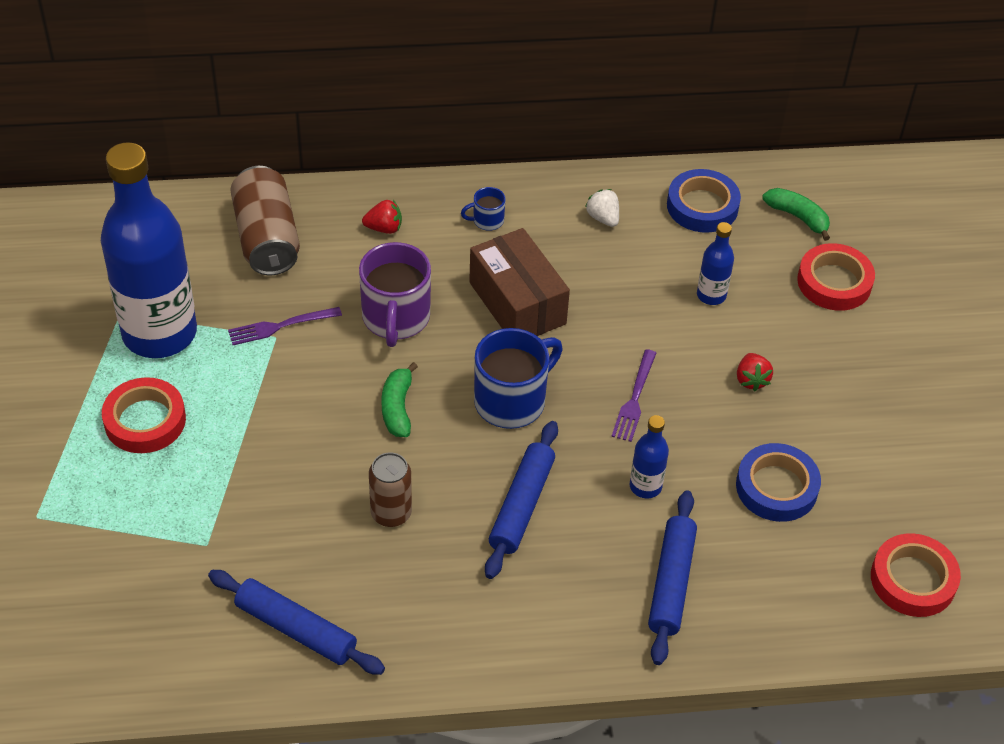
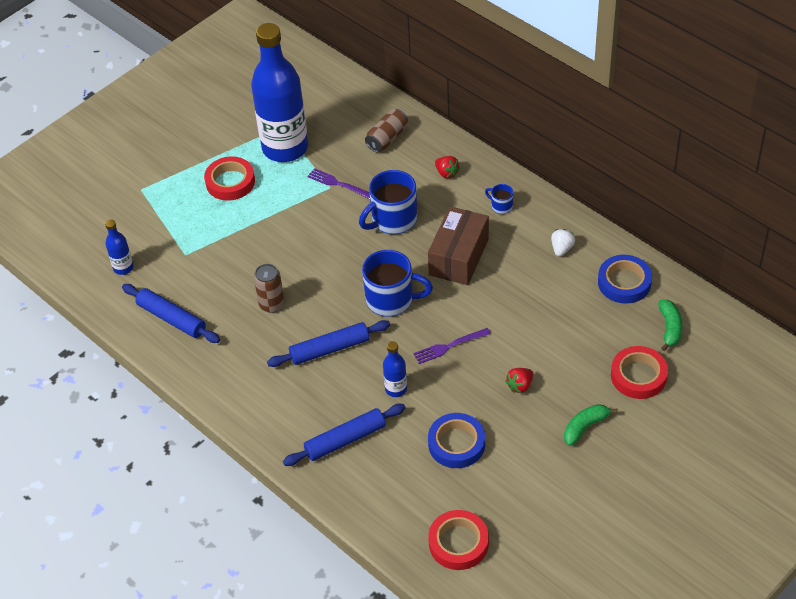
camera: 55 degrees right, 0 degrees up
(267, 238) = (387, 138): brown can -> brown can, size x0.65
(296, 629) = (171, 319): blue rolling pin -> blue rolling pin turned 45 degrees counterclockwise
(396, 318) = (393, 220): purple mug -> blue mug
(397, 408) = (337, 261): green banana -> green banana (585, 427)
(711, 295) = (561, 329): blue bottle -> blue bottle (123, 268)

